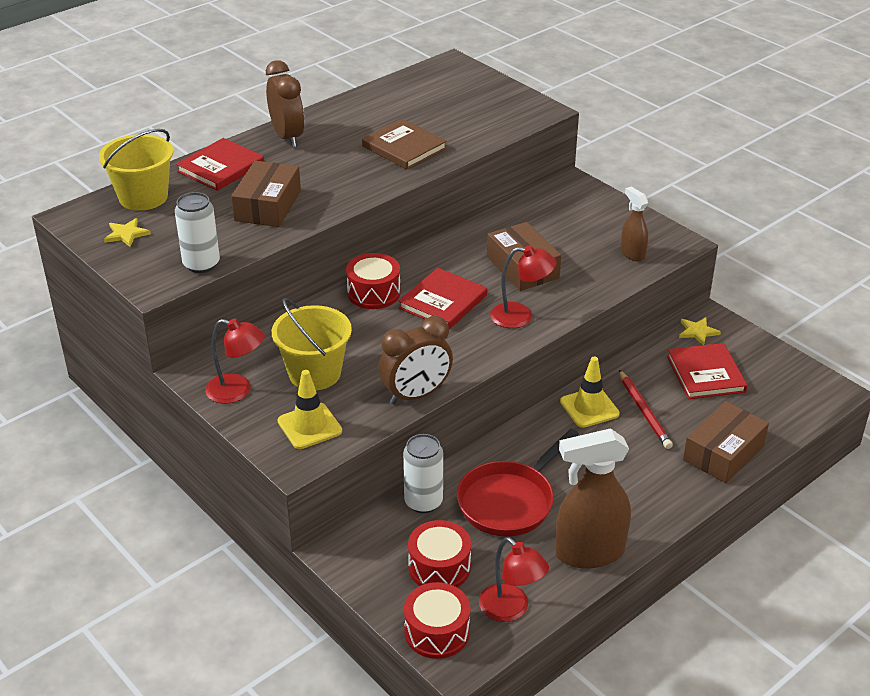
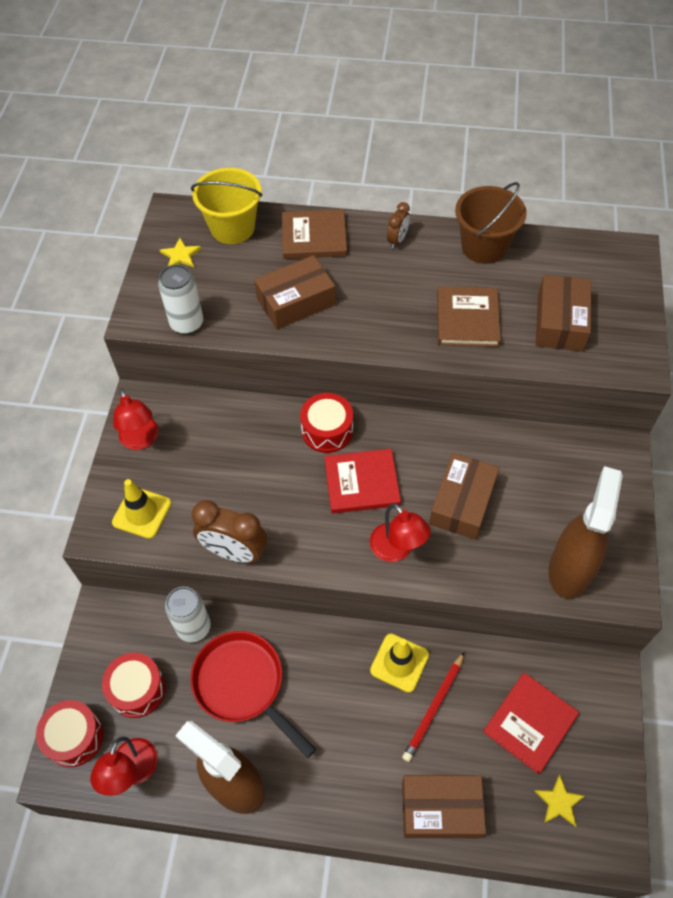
camera: 50 degrees right, 20 degrees up
(220, 167) = (314, 237): red book -> brown book
(287, 137) = (397, 240): brown clock -> brown clock, size x0.54
(314, 373) = (201, 469): yellow bucket -> none
(354, 109) = (484, 247): none -> brown bucket
(464, 117) = (560, 322): none -> brown box
(509, 501) = (243, 684): red pan -> red pan turned 45 degrees clockwise
(632, 253) = (570, 569): brown spray bottle -> brown spray bottle, size x1.87
(697, 332) = (580, 676): yellow star -> yellow star (559, 802)

